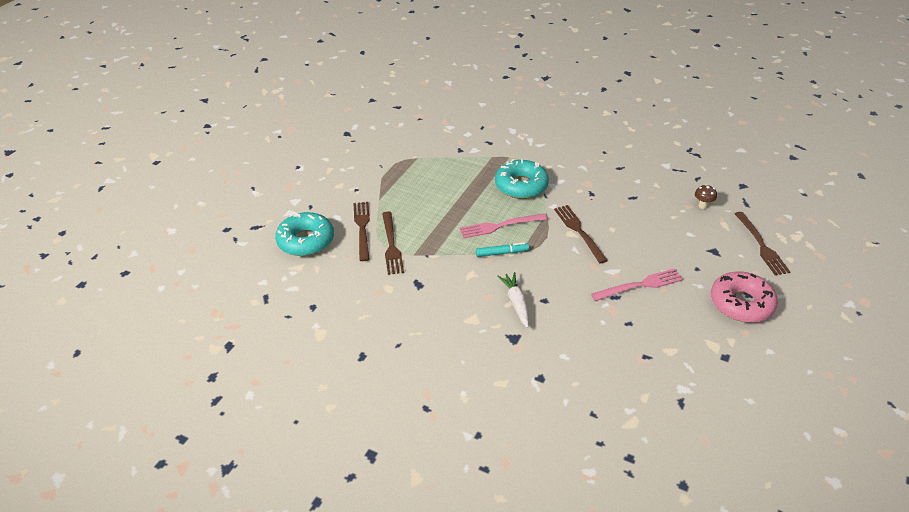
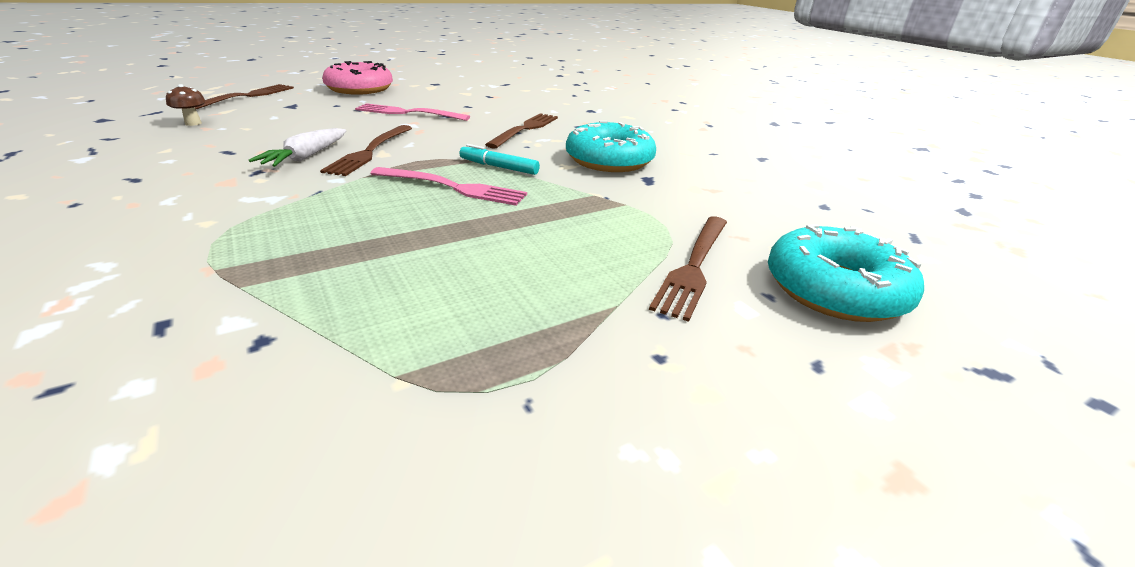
camera: 150 degrees left, 10 degrees down
(391, 246) = (654, 224): brown fork -> brown fork (525, 129)
(516, 303) = (548, 138): white carrot -> white carrot (306, 157)
(521, 186) = (317, 216): turquoise donut -> turquoise donut (609, 160)

